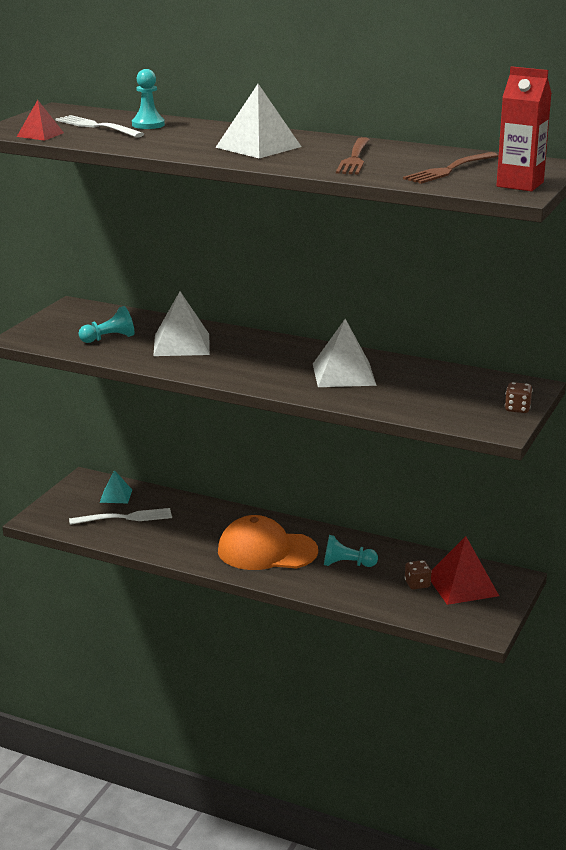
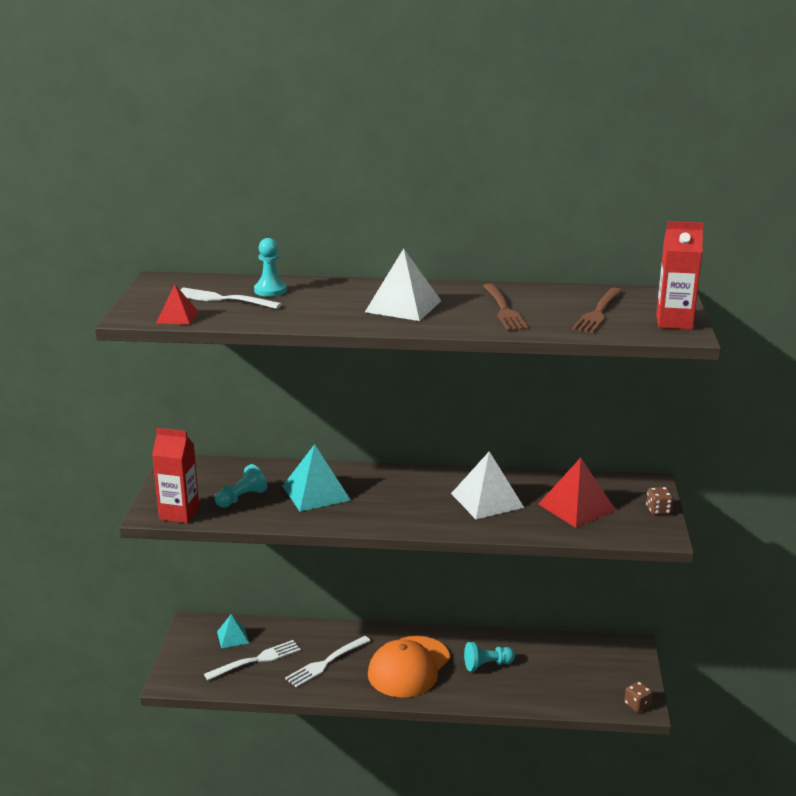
camera: 20 degrees left, 0 degrees up
(43, 341) = (179, 513): none -> red carton
(181, 344) = (316, 493): white pyramid -> turquoise pyramid
(189, 532) = (326, 663): none -> white fork
(267, 551) = (409, 667): orange cap -> orange cap turned 45 degrees counterclockwise
(417, 584) = (558, 672): brown dice -> brown dice (637, 705)
(462, 585) = (596, 664): red pyramid -> red pyramid (576, 507)

